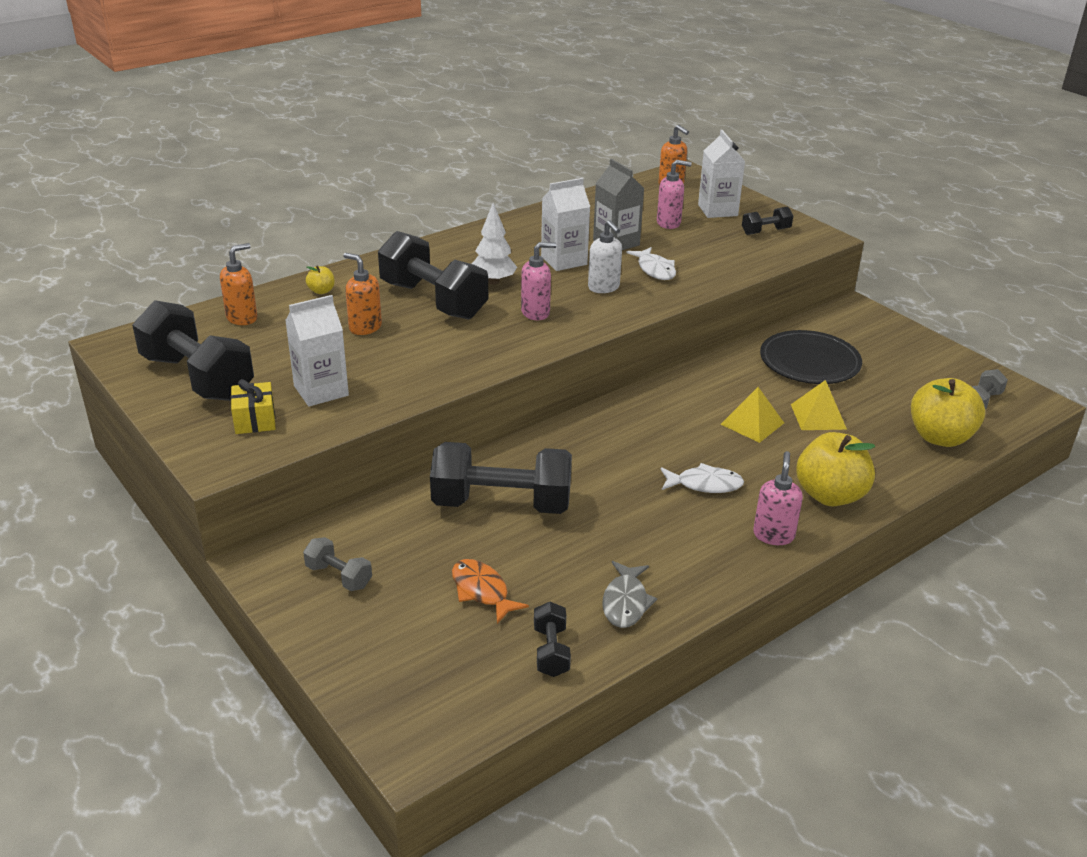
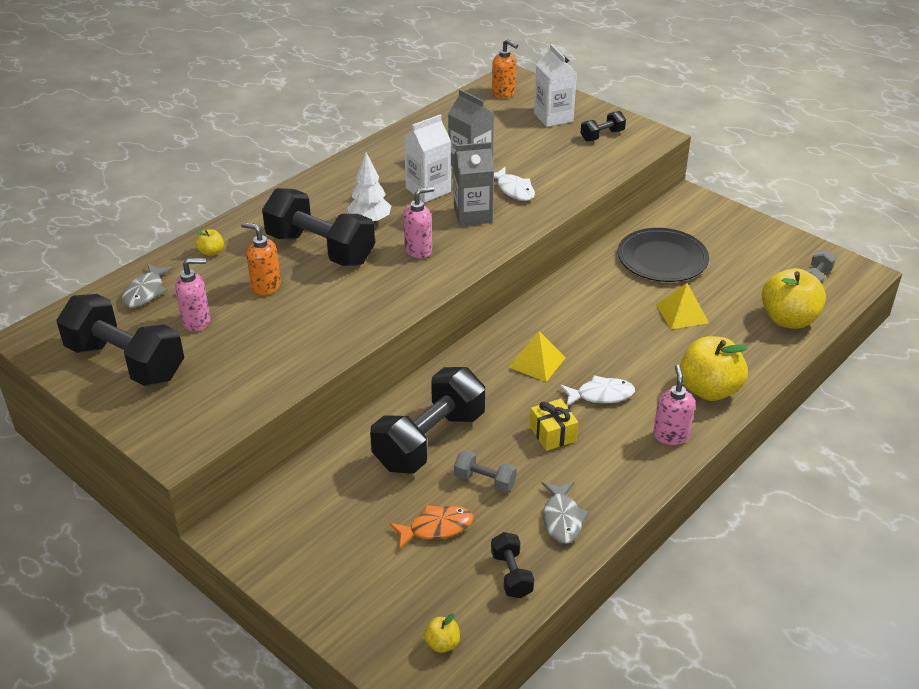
camera: 10 degrees left, 5 degrees up
(242, 318) = (145, 292): orange soap dispenser -> grey fish
(255, 420) = (196, 399): yellow gift -> yellow gift (553, 434)
(321, 391) = (247, 360): white carton -> none
(339, 576) = (306, 534): grey dumbbell -> grey dumbbell (484, 481)
(451, 711) = (442, 644): none -> yellow apple
(482, 591) = (436, 528): orange fish -> orange fish turned 120 degrees clockwise
(502, 504) = (429, 440): black dumbbell -> black dumbbell turned 45 degrees counterclockwise
(604, 288) = (473, 215): white soap dispenser -> grey carton
(669, 223) = (513, 137): pink soap dispenser -> pink soap dispenser (197, 321)
(752, 423) = (627, 328): yellow pyramid -> yellow pyramid (537, 362)

